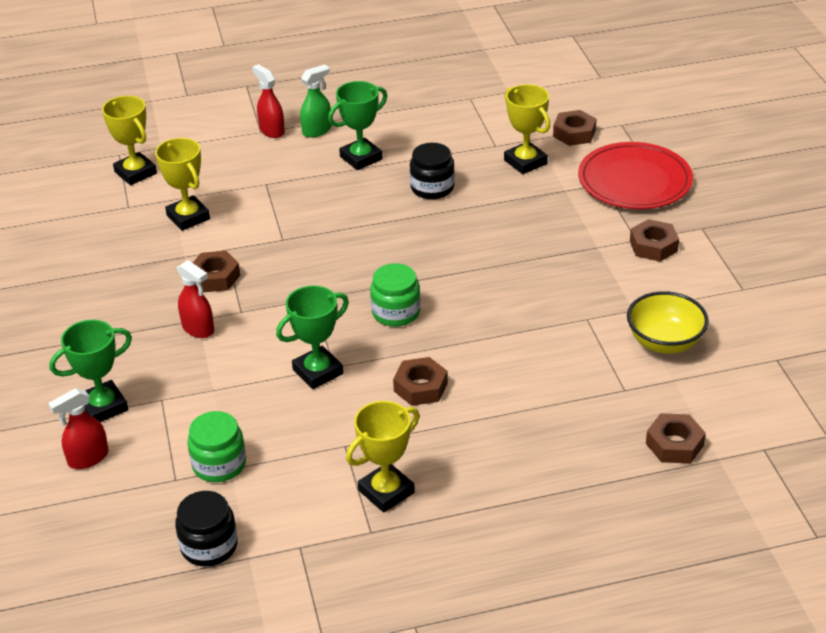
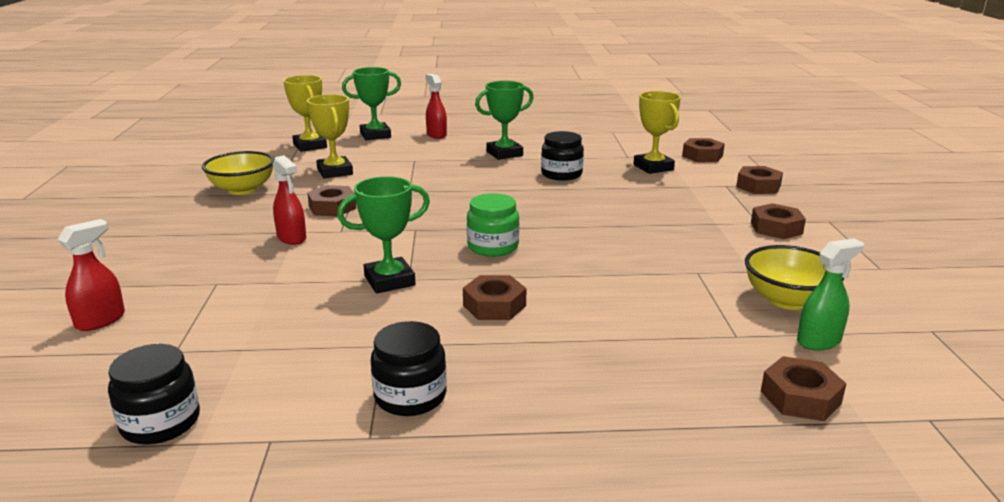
camera: 10 degrees right, 15 degrees down
(88, 458) = (101, 320): red spray bottle -> red spray bottle turned 150 degrees clockwise
(103, 406) = (155, 282): green trophy -> green trophy (375, 135)
(105, 262) = (242, 189): none -> yellow bowl
(219, 464) = (233, 344): green jar -> none
(317, 130) = (474, 137): green spray bottle -> green spray bottle (819, 341)
(386, 491) = (410, 396): yellow trophy -> black jar
(634, 181) = (758, 186): red plate -> brown nut

